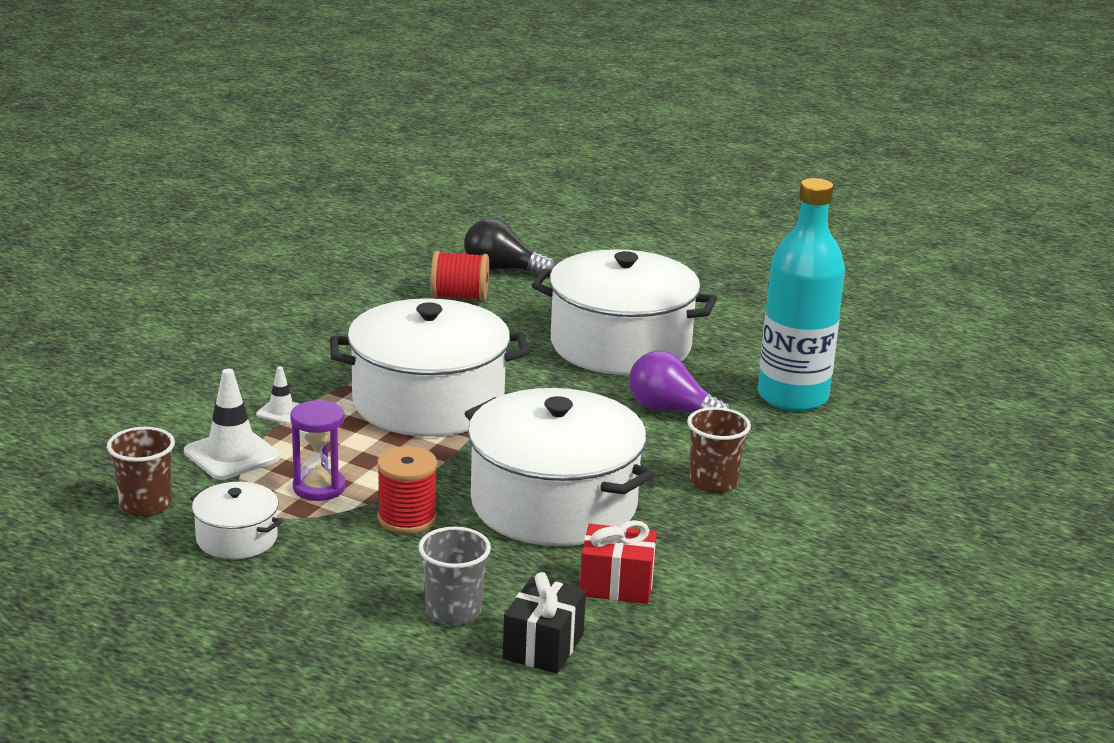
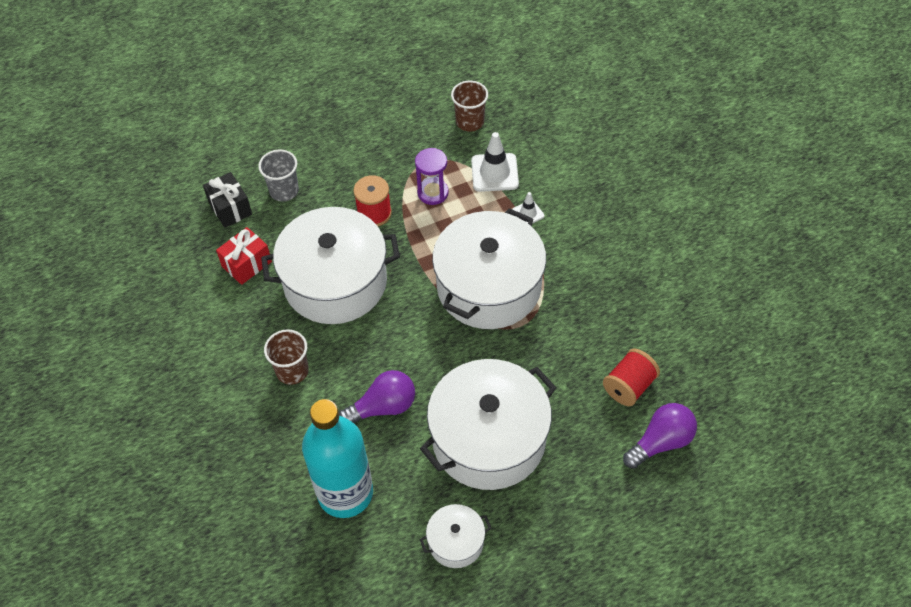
camera: 130 degrees right, 30 degrees up
(236, 538) = (411, 142): white pot -> white pot (456, 542)
(502, 269) = (661, 442): black light bulb -> purple light bulb

